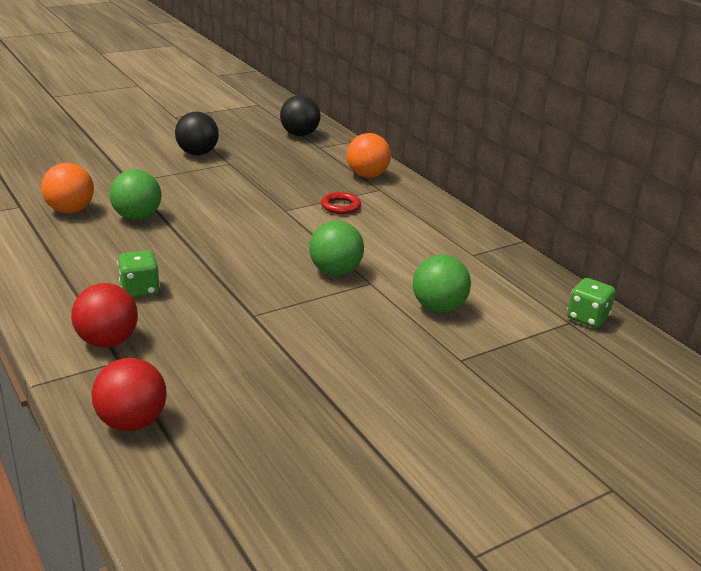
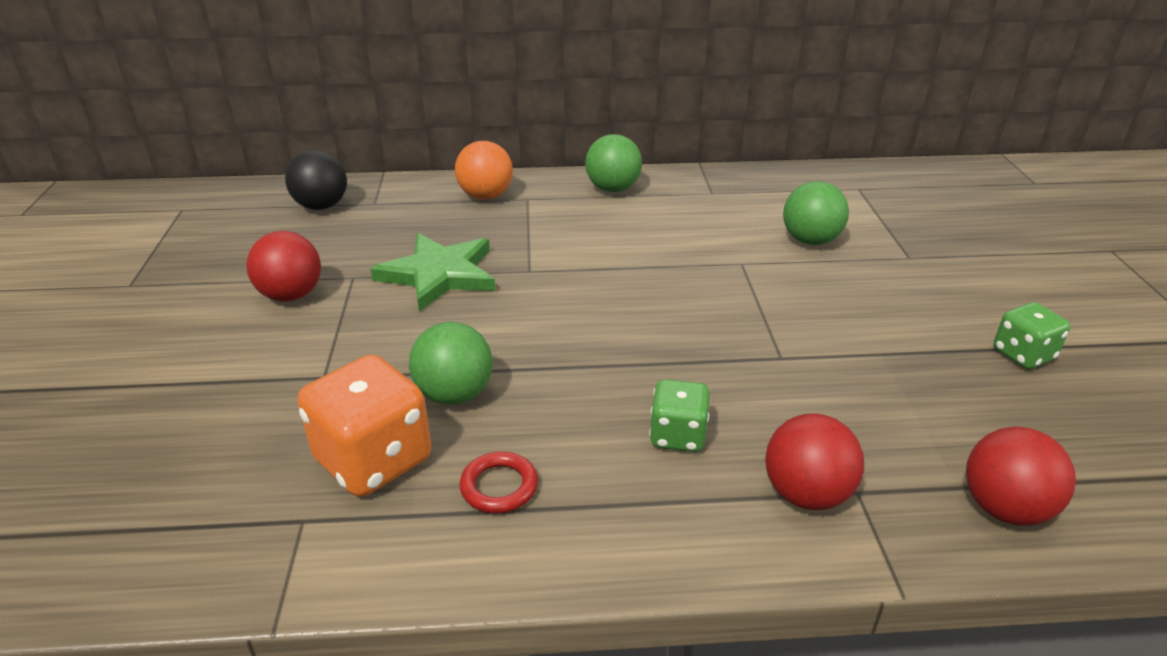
camera: 60 degrees left, 5 degrees up
(70, 210) = (373, 460): orange ball -> orange dice
(197, 153) = (291, 295): black ball -> red ball
(254, 185) = (439, 274): none -> green star
(335, 271) = (706, 277): green ball -> green ball (613, 189)
(340, 206) = (550, 232): red ring -> red ring (499, 486)
(587, 318) = (855, 179): green dice -> green dice (1023, 355)

